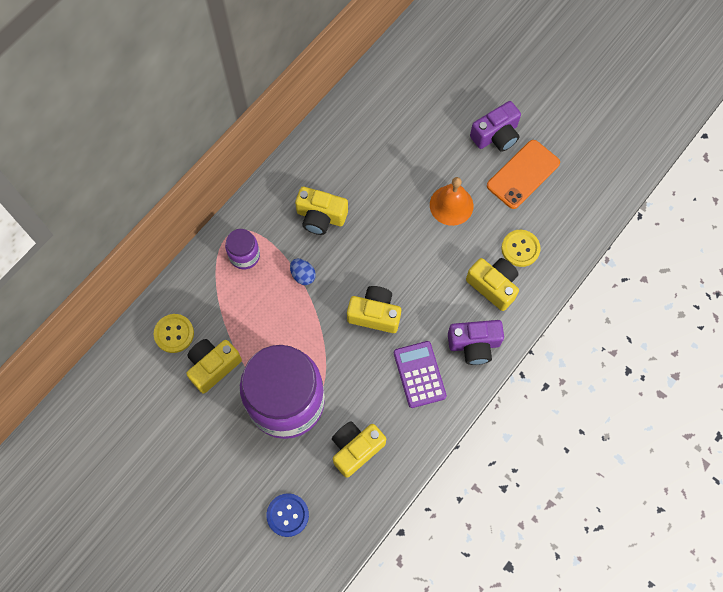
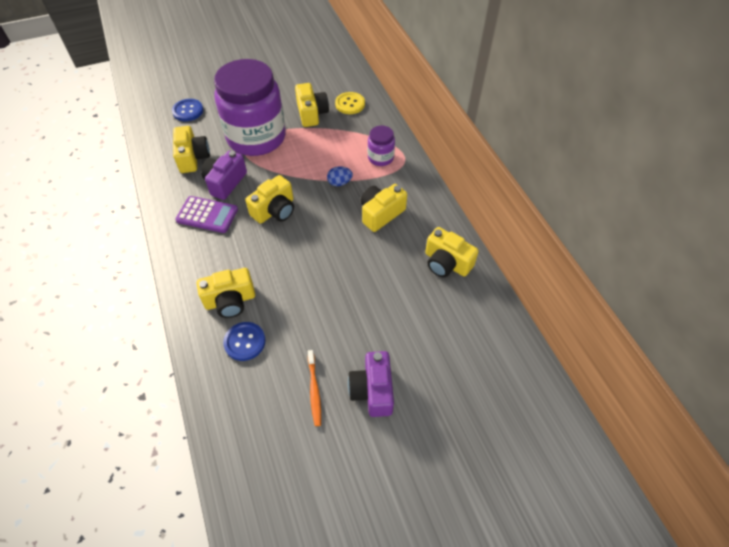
camera: 120 degrees right, 15 degrees down
(345, 137) = (446, 263): none -> yellow camera
(451, 205) = (326, 310): orange bell -> none
(474, 345) = (196, 260): purple camera -> purple camera (225, 182)
(520, 248) = (244, 342): yellow button -> blue button
(523, 174) = (314, 390): orange phone -> orange toothbrush

